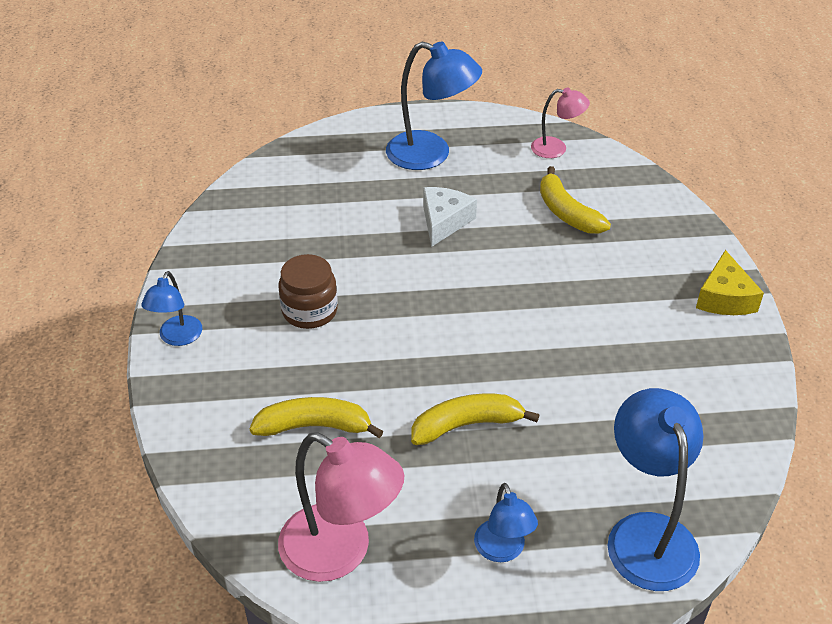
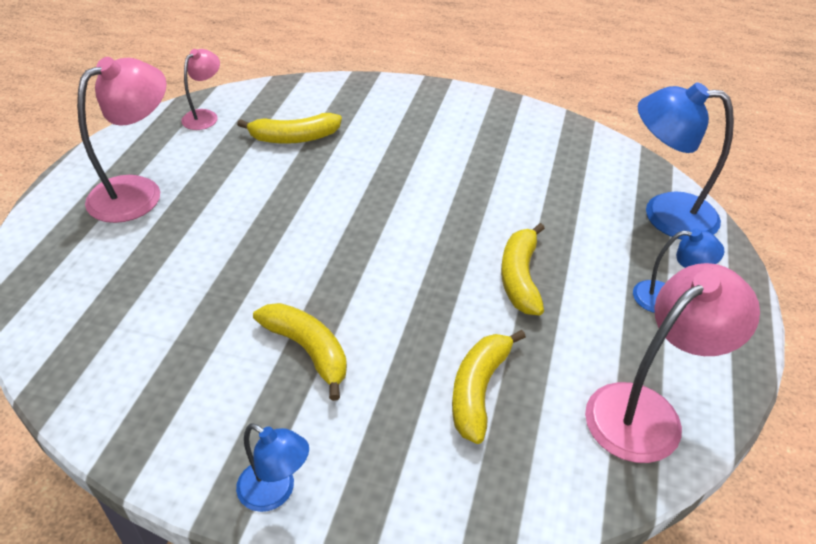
camera: 70 degrees left, 0 degrees up
(309, 311) = (308, 350): brown jar -> yellow banana
(431, 154) = (138, 192): blue lamp -> pink lamp
(444, 221) = (246, 213): white cheese -> none
(724, 297) = (446, 98): yellow cheese -> none

